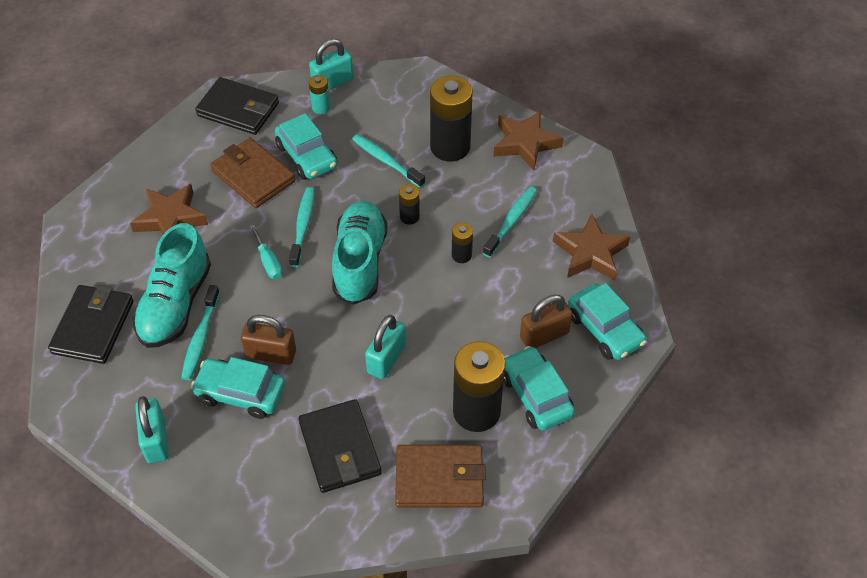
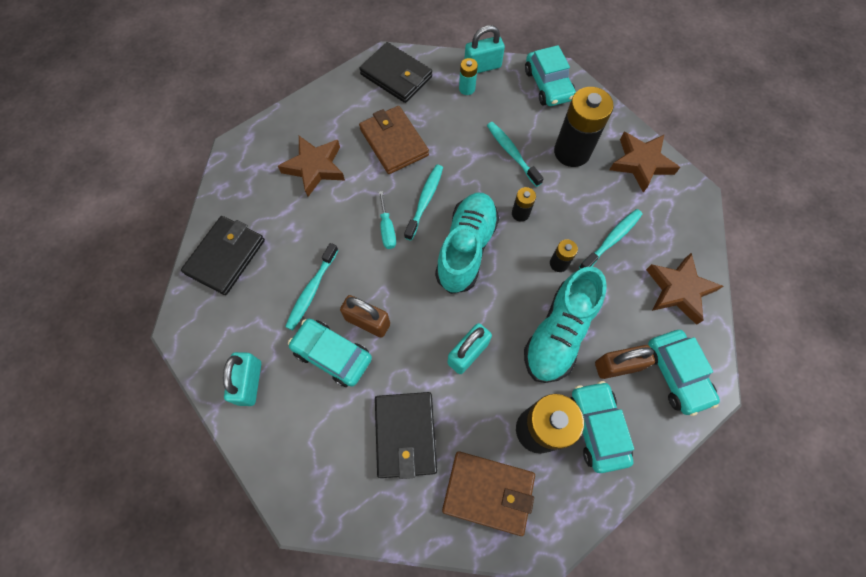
camera: 15 degrees right, 15 degrees up
(175, 304) = (299, 251): turquoise shoe -> turquoise shoe (558, 333)
(307, 156) = (444, 133): turquoise car -> turquoise car (548, 85)

